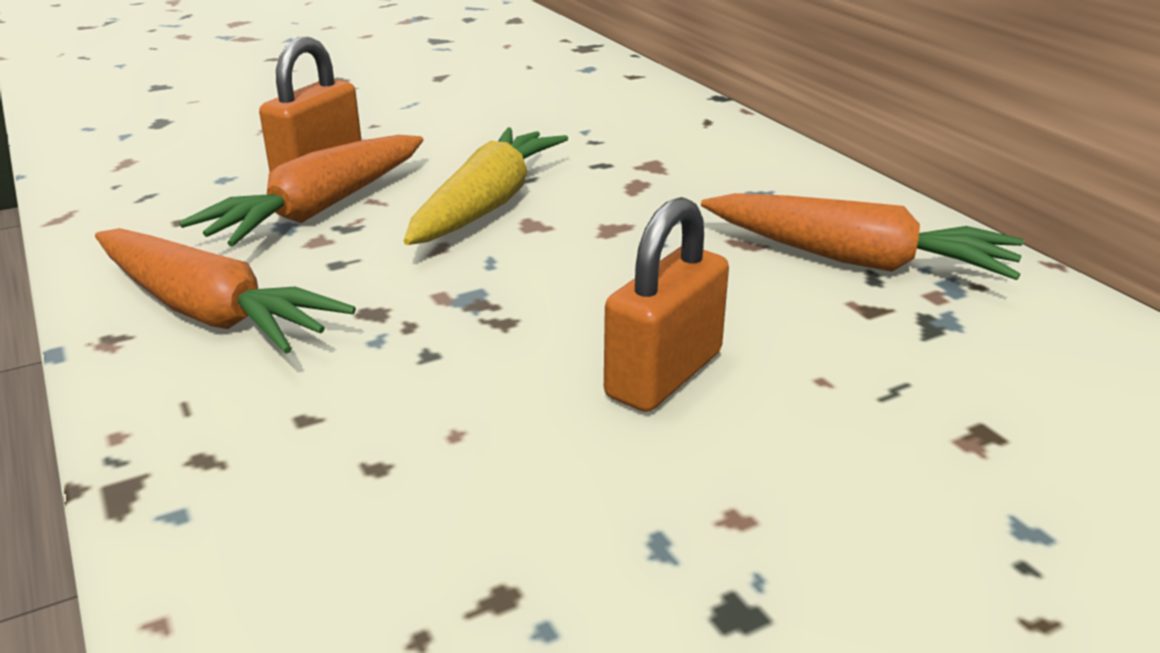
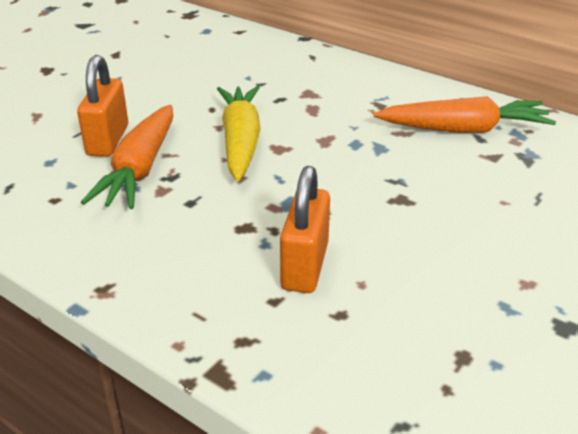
camera: 25 degrees left, 5 degrees up
(210, 312) = (148, 254): orange carrot -> none
(664, 375) = (431, 220): orange padlock -> orange padlock (305, 266)

